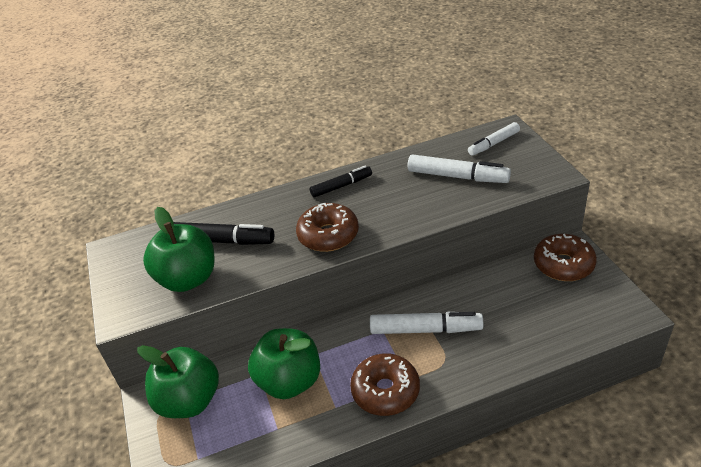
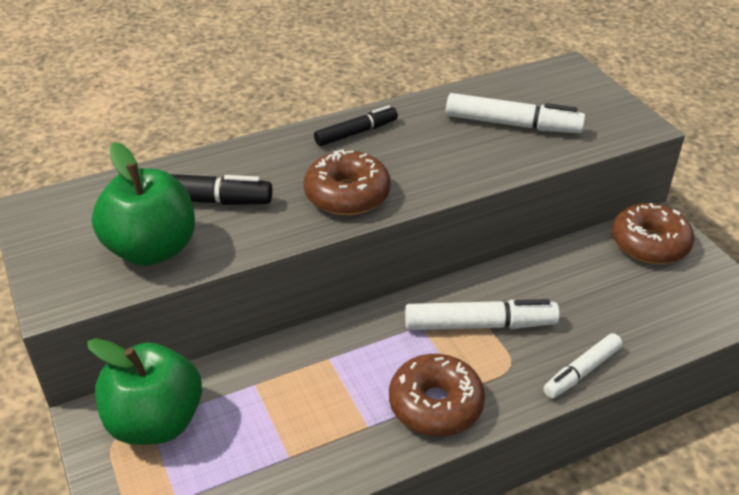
camera: 10 degrees left, 0 degrees up
(289, 381) = (299, 394): green apple -> none
(493, 143) = (553, 85): white marker -> white marker (581, 371)

